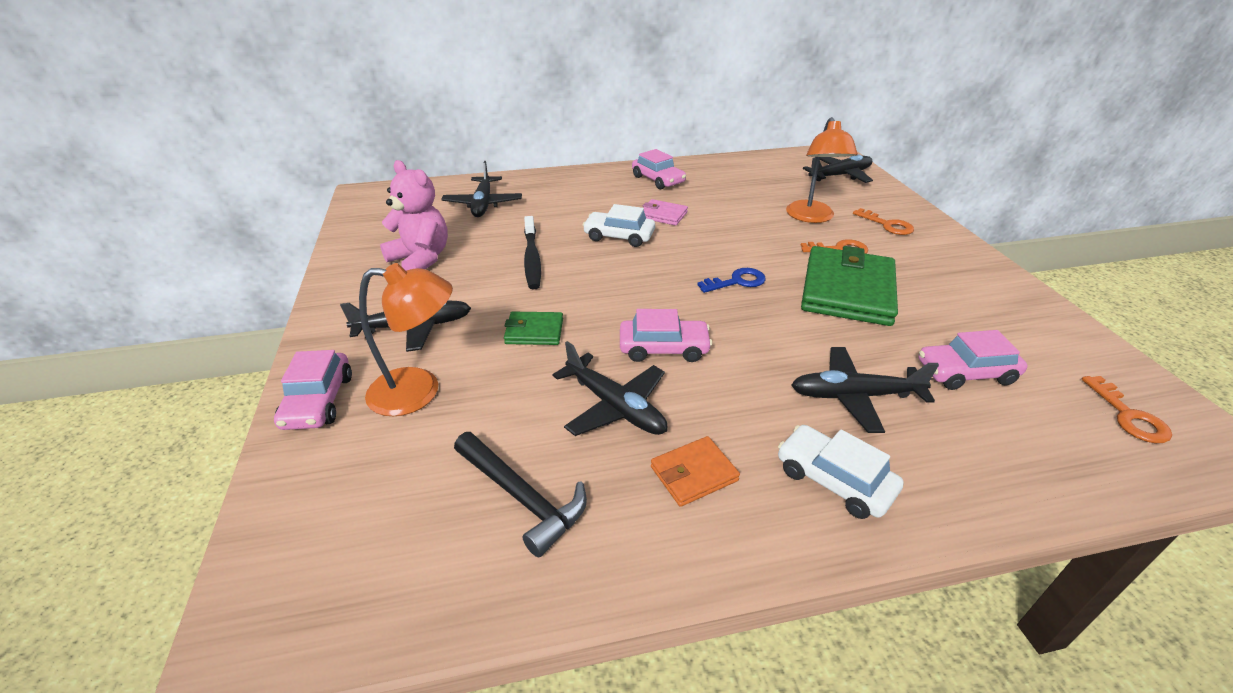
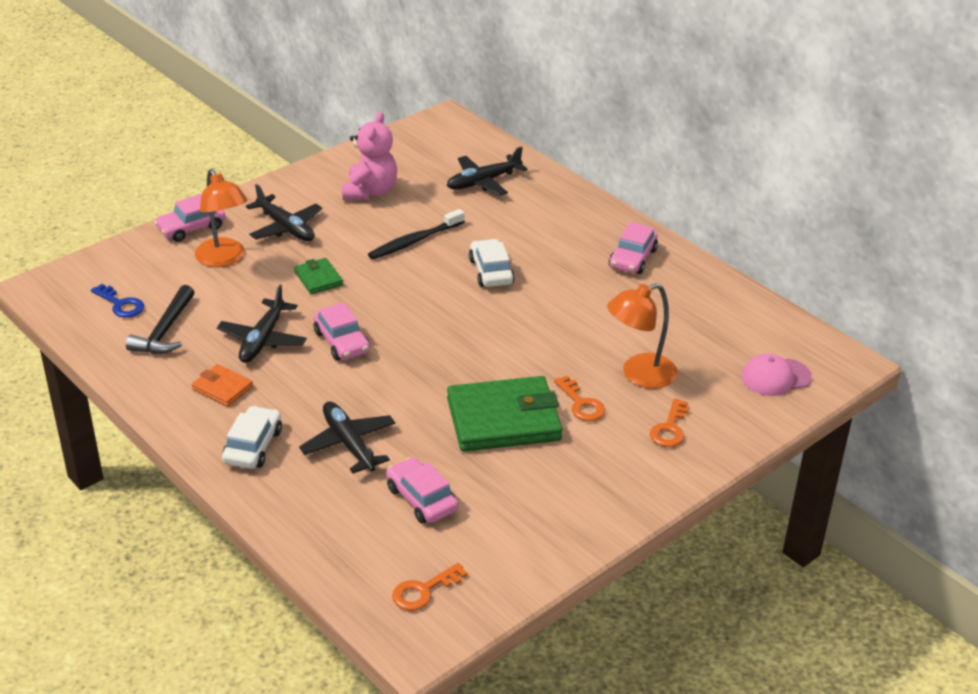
camera: 60 degrees right, 0 degrees up
(663, 215) = (555, 283): pink wallet -> none
(737, 281) = (467, 355): blue key -> blue key (121, 304)
(839, 175) = (775, 377): black plane -> pink cap

